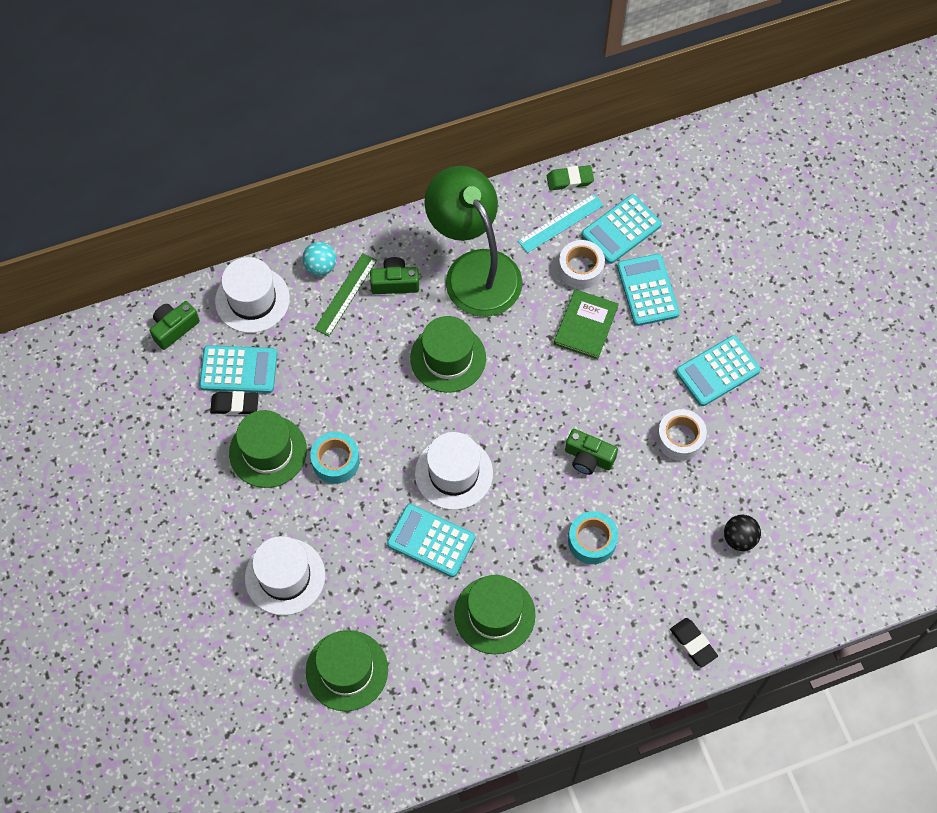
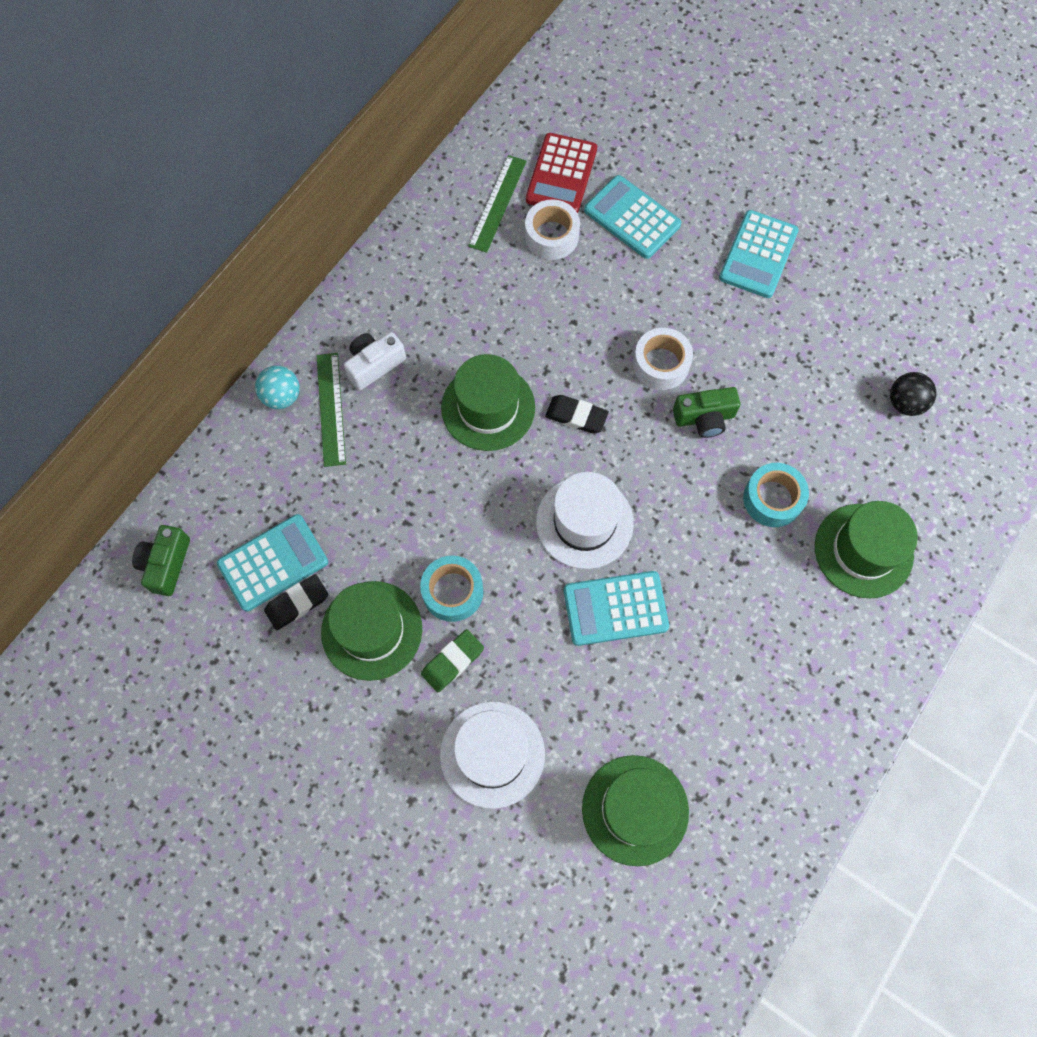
camera: 35 degrees left, 5 degrees up
(252, 300) = (232, 478): white hat -> none
(395, 283) = (374, 365): green camera -> white camera
(474, 270) = (446, 301): green lamp -> none
(494, 614) = (738, 641): green hat -> green hat (863, 550)
(561, 223) = (497, 203): turquoise ruler -> green ruler
(569, 180) = (474, 156): green eraser -> green eraser (452, 661)
(585, 325) = (599, 288): green book -> none
(621, 230) = (561, 174): turquoise calculator -> red calculator
(680, 438) = (775, 342): white tape -> white tape (661, 364)
(693, 643) = (945, 536): black eraser -> black eraser (576, 416)

